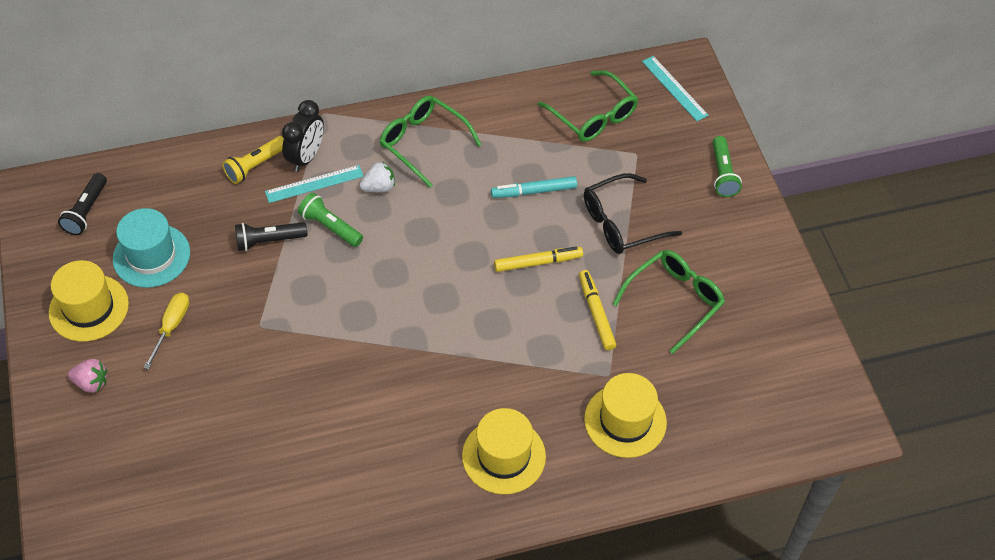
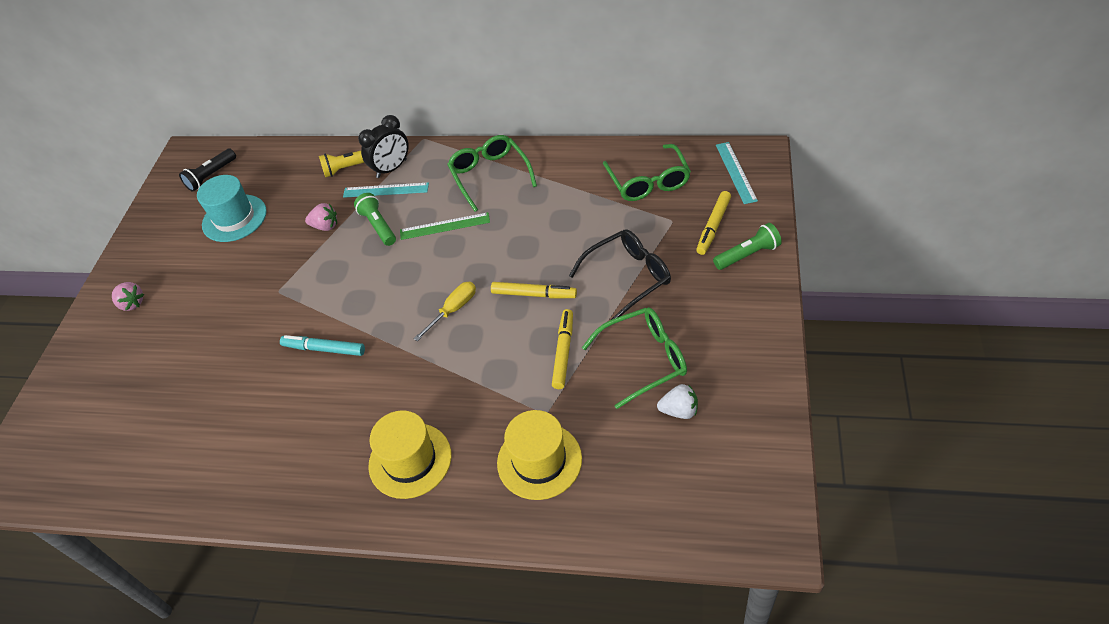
camera: 30 degrees right, 5 degrees down
(89, 308) = (167, 247): yellow hat -> none
(172, 326) = (214, 275): yellow screwdriver -> yellow screwdriver (453, 310)
(269, 241) = (325, 226): black flashlight -> pink strawberry
(379, 187) = (434, 203): white strawberry -> white strawberry (679, 410)
(405, 211) = (444, 226): none -> green ruler
(534, 191) = (562, 233): turquoise marker -> turquoise marker (324, 349)
(621, 223) = (628, 277): black glasses -> black glasses turned 150 degrees clockwise
(678, 151) = (713, 226): none -> yellow marker
(722, 174) = (748, 255): green flashlight -> green flashlight turned 135 degrees counterclockwise

